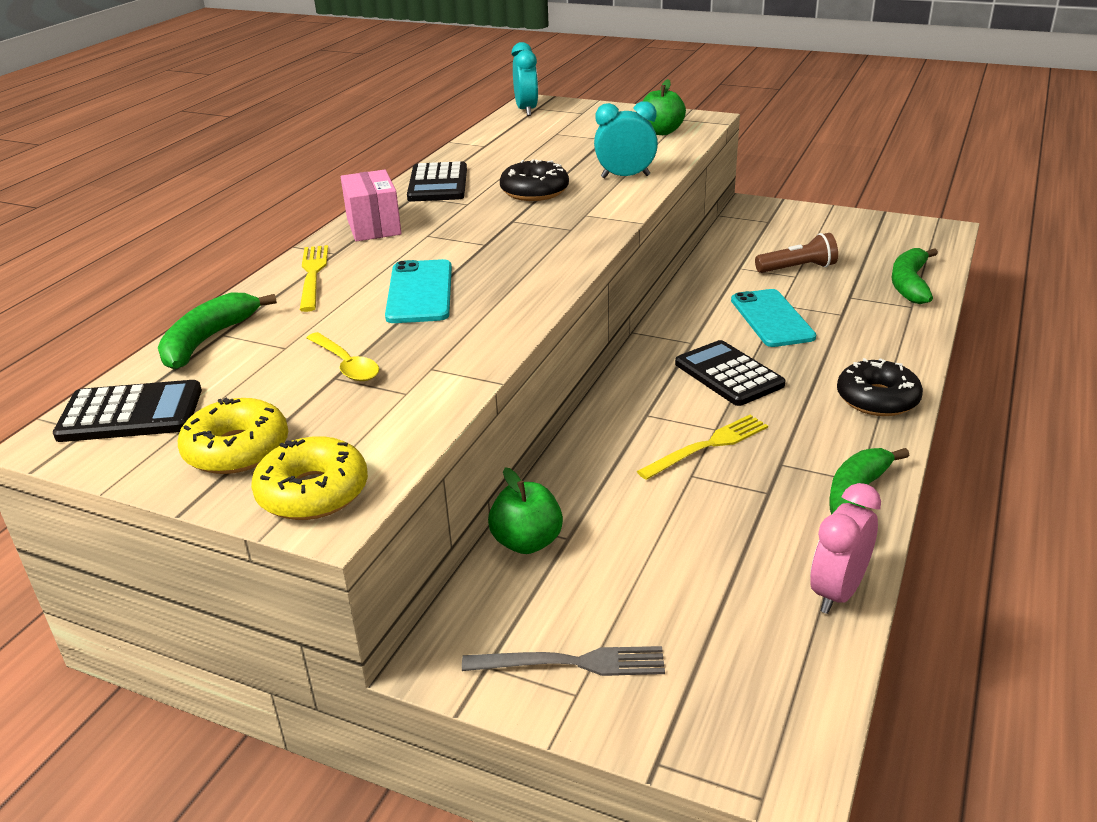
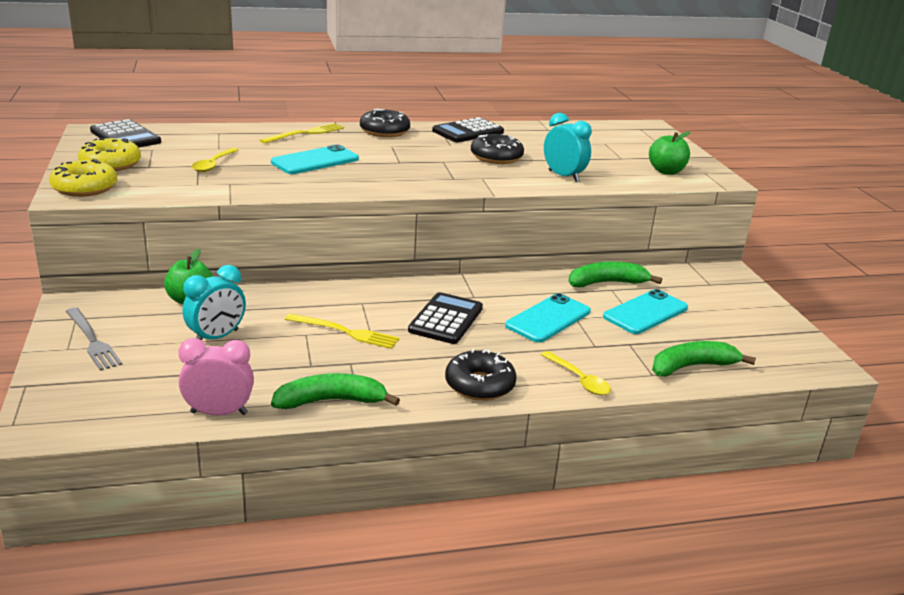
camera: 50 degrees right, 5 degrees down
(208, 340) = (209, 132): green banana -> green banana (607, 283)
(373, 226) = (384, 131): pink box -> black donut
(526, 110) = (630, 127): turquoise clock -> turquoise clock (216, 337)
(797, 268) = (645, 312): brown flashlight -> turquoise phone
(899, 344) = (579, 380): none -> yellow spoon

